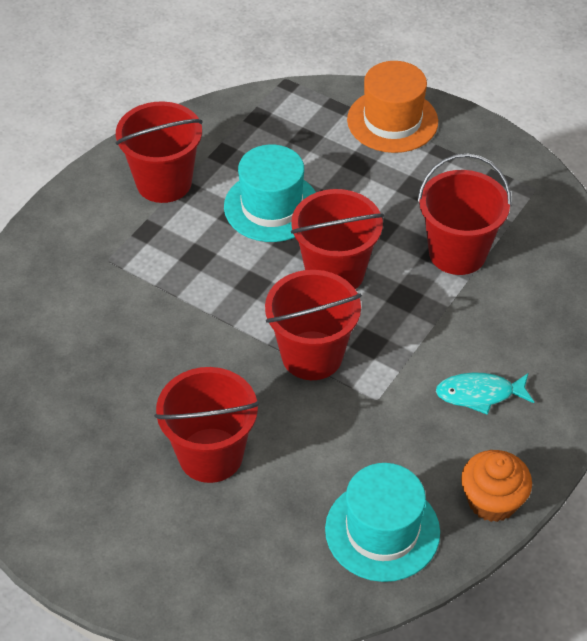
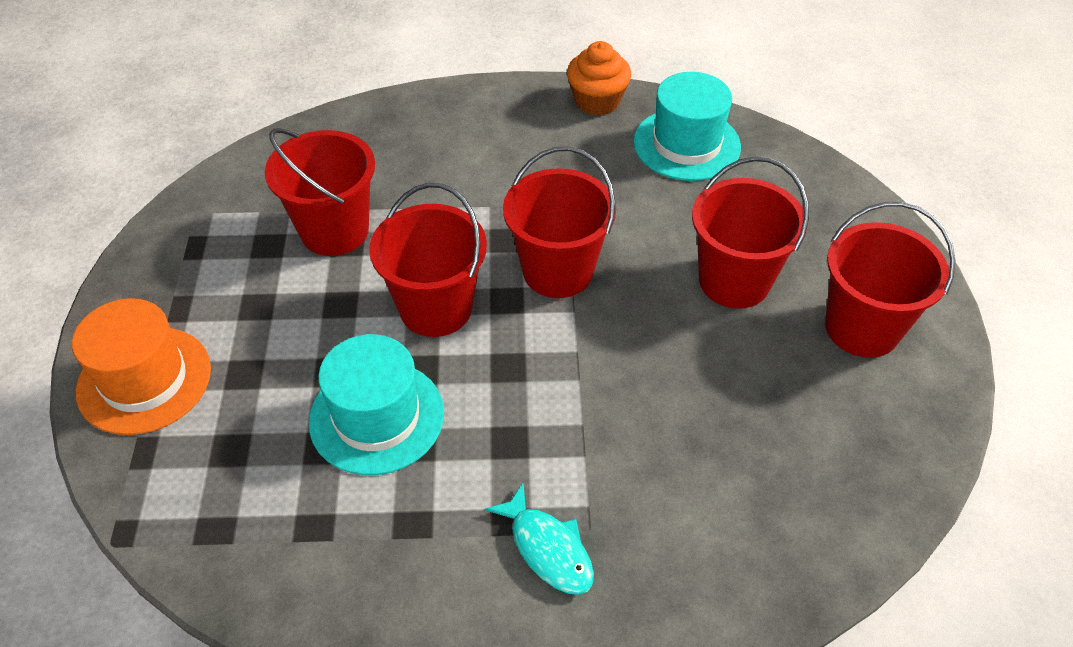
camera: 125 degrees left, 0 degrees up
(164, 182) = (415, 559): red bucket -> red bucket (862, 328)
(479, 394) = (499, 147): turquoise fish -> turquoise fish (548, 549)

